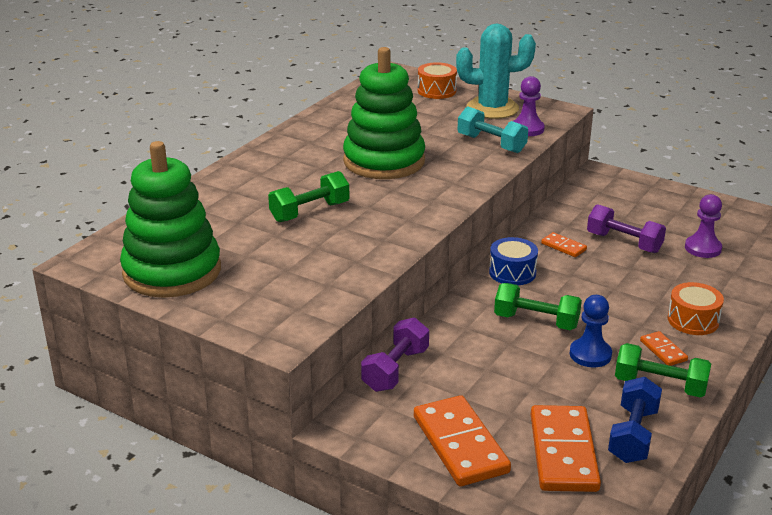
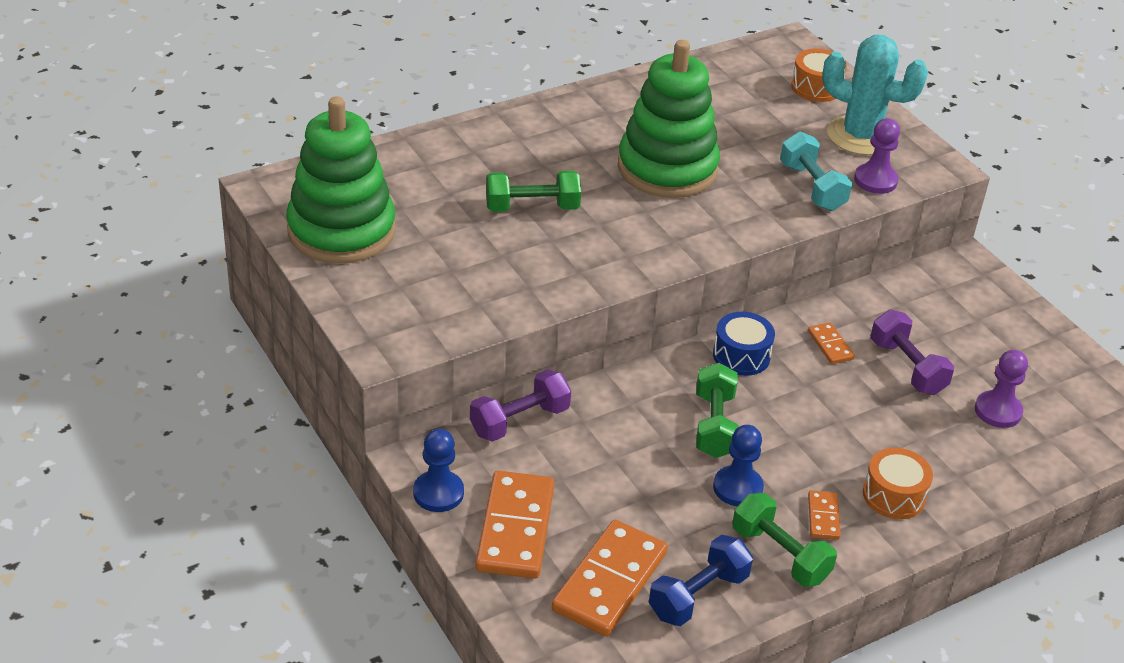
camera: 25 degrees right, 10 degrees up
(378, 443) = (438, 493): none -> blue pawn
(536, 321) = (714, 425): green dumbbell -> green dumbbell turned 45 degrees clockwise

